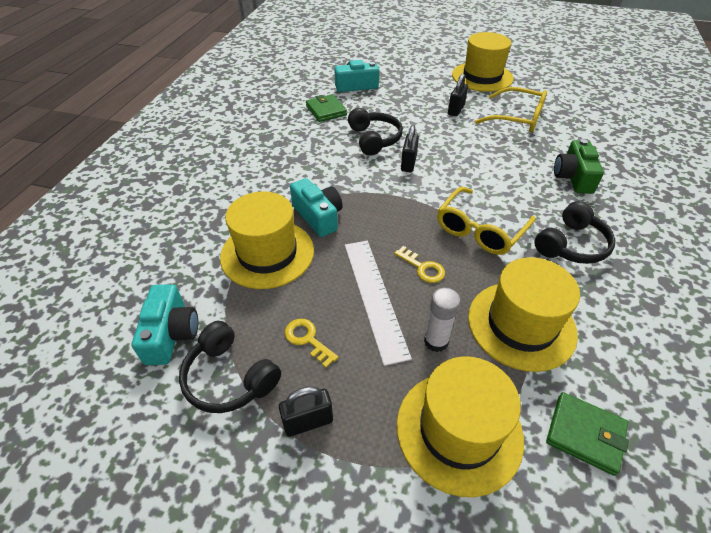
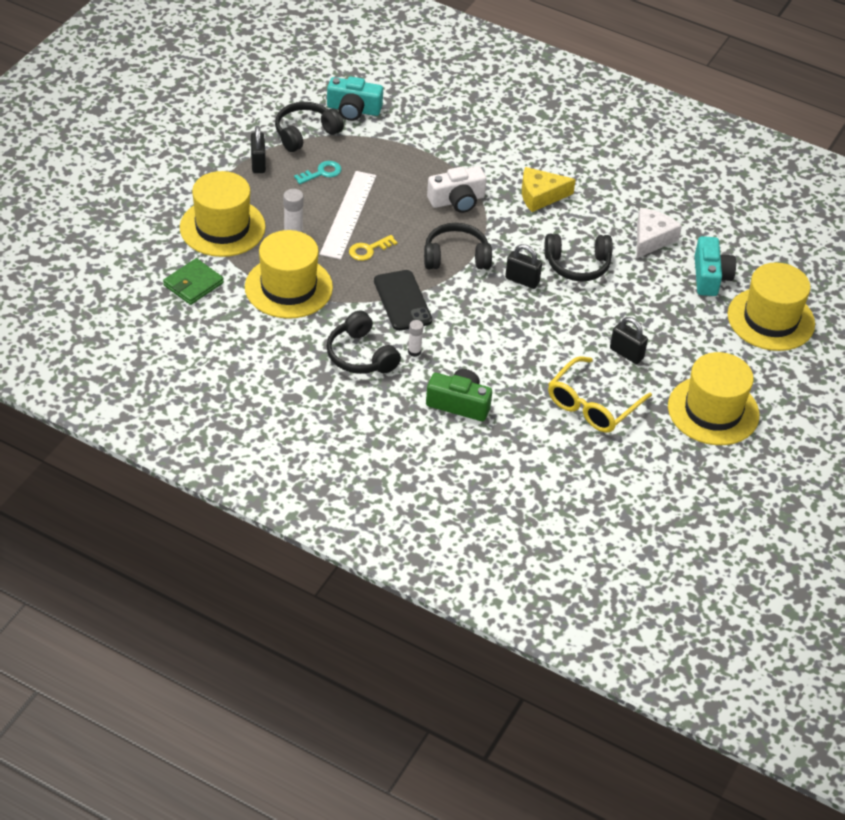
camera: 100 degrees right, 0 degrees up
(267, 253) = (419, 163): yellow hat -> yellow hat (771, 319)
(293, 167) = (540, 196): none -> yellow cheese
(307, 339) = (322, 173): yellow key -> turquoise key
(318, 216) = (457, 200): turquoise camera -> white camera
(326, 110) = (651, 238): green wallet -> white cheese
(374, 297) = (348, 214): white ruler -> white ruler turned 75 degrees counterclockwise
(400, 205) = (456, 257): none -> black headphones
(480, 230) = (402, 301): yellow glasses -> black phone
(538, 211) = (414, 351): none -> white glue stick

